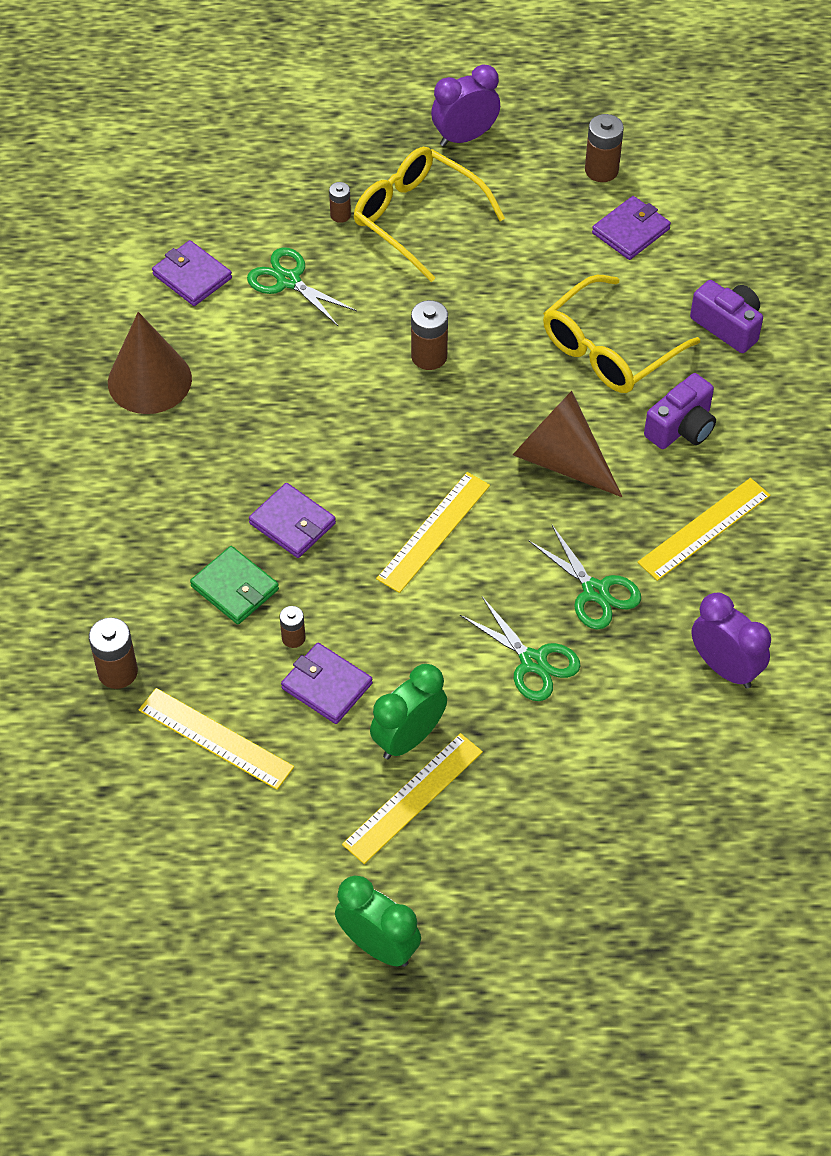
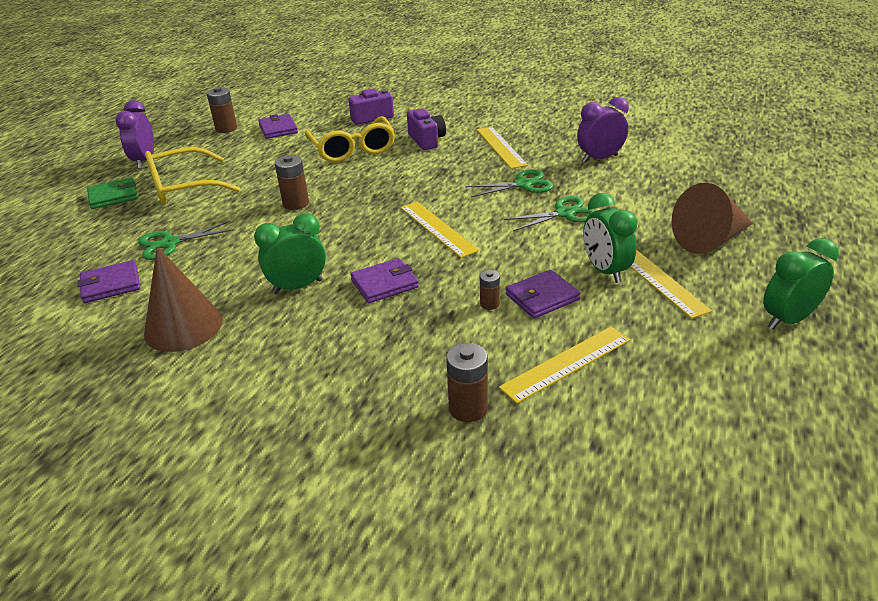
camera: 65 degrees left, 20 degrees down
(235, 588) = (424, 323): green wallet -> green wallet (113, 196)
(254, 444) = (298, 287): none -> green clock
(340, 215) = (143, 213): brown battery -> none
(561, 460) = (418, 177): brown cone -> brown cone (710, 240)

